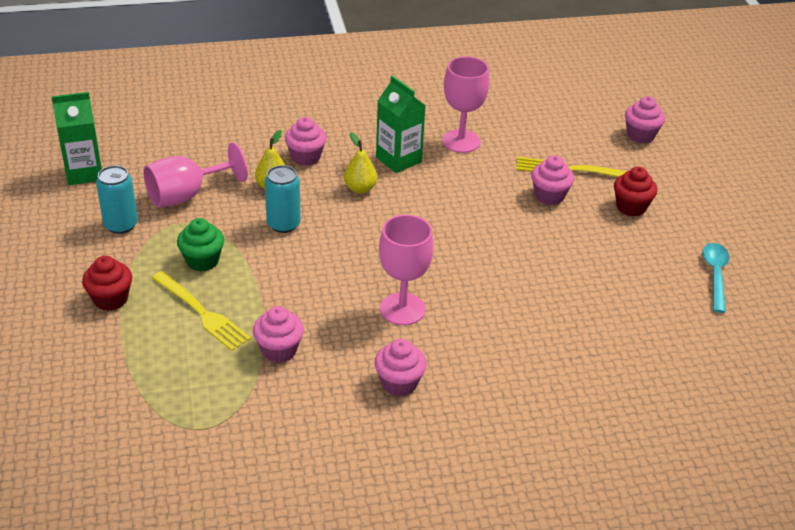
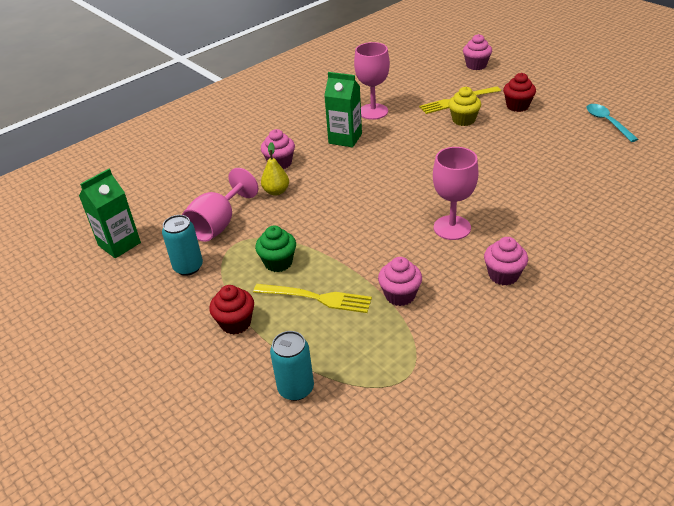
camera: 25 degrees left, 0 degrees up
(283, 224) = (311, 212): turquoise can -> turquoise can (296, 388)
(360, 188) = (339, 166): yellow pear -> none
(549, 196) = (463, 120): pink cupcake -> yellow cupcake

